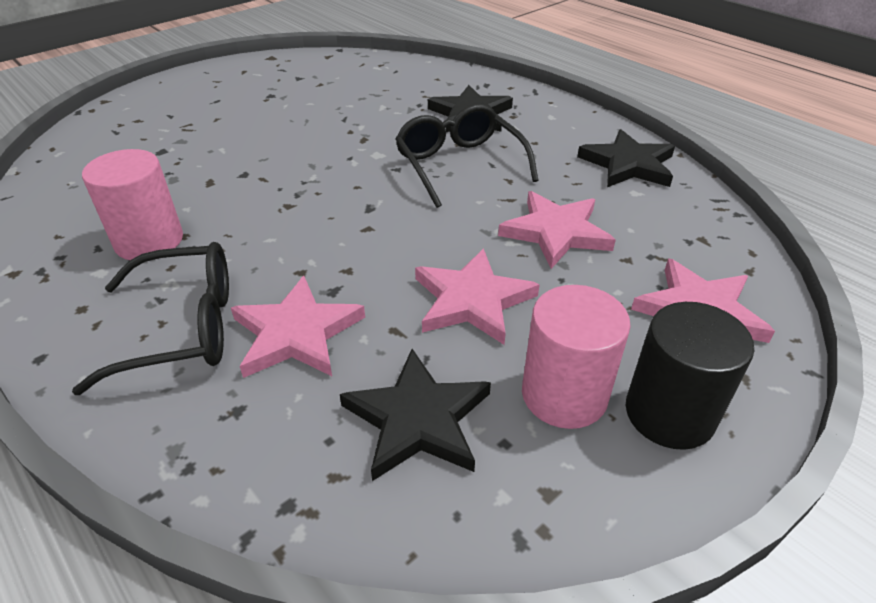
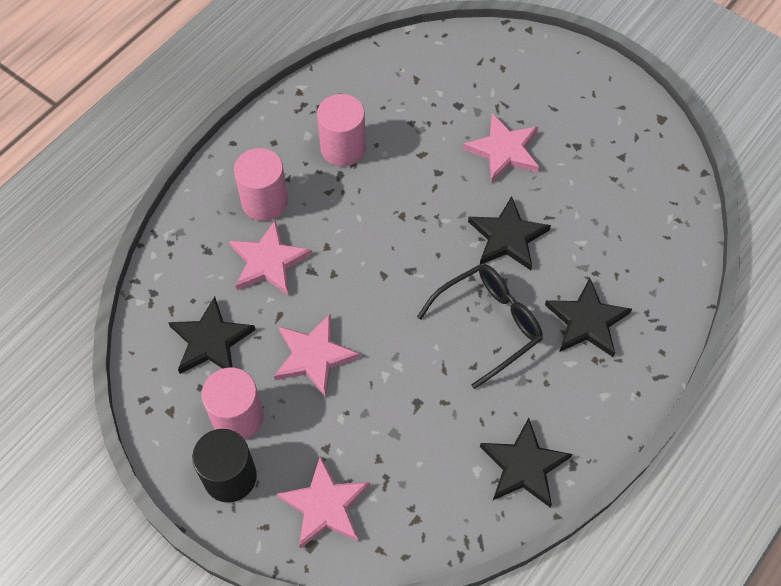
camera: 80 degrees right, 20 degrees up
(184, 328) = (265, 201): black glasses -> pink cylinder
(356, 142) = (507, 237): none -> black star
(556, 232) = (403, 406): pink star -> pink star (504, 150)

